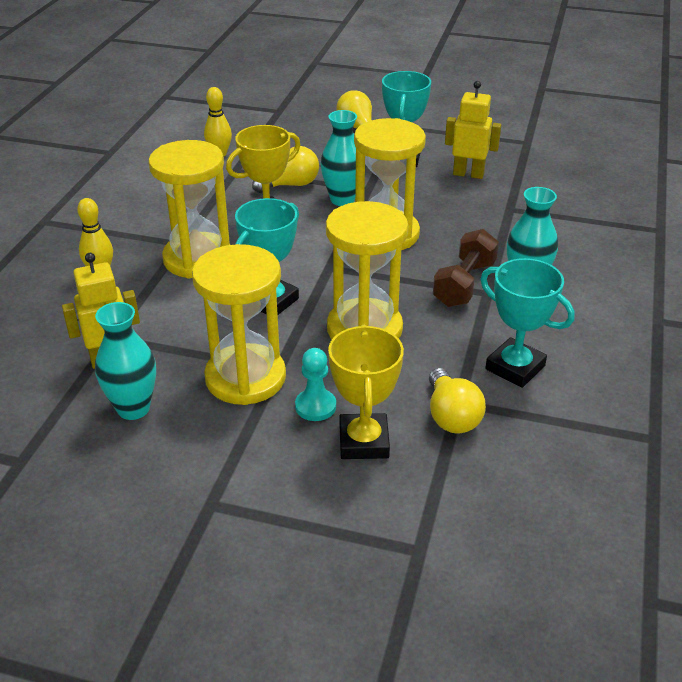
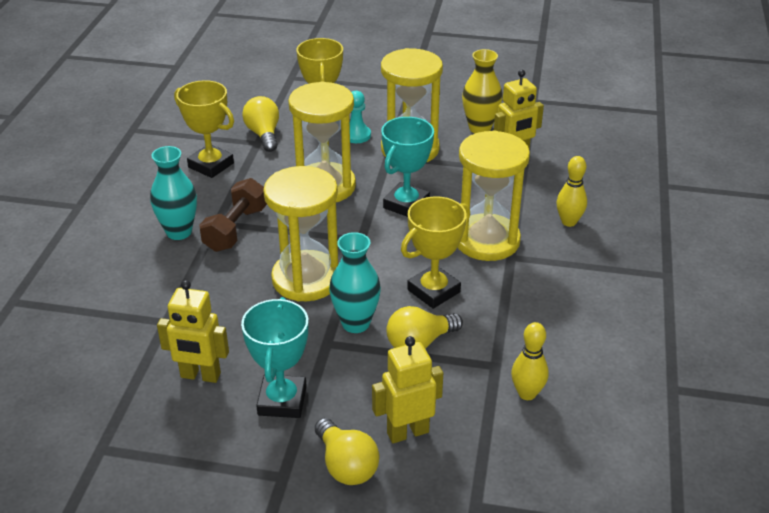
camera: 175 degrees right, 0 degrees up
(133, 408) = (480, 128): turquoise vase -> yellow vase
(313, 140) = (407, 432): none -> yellow robot
(515, 367) = (211, 165): turquoise trophy -> yellow trophy

